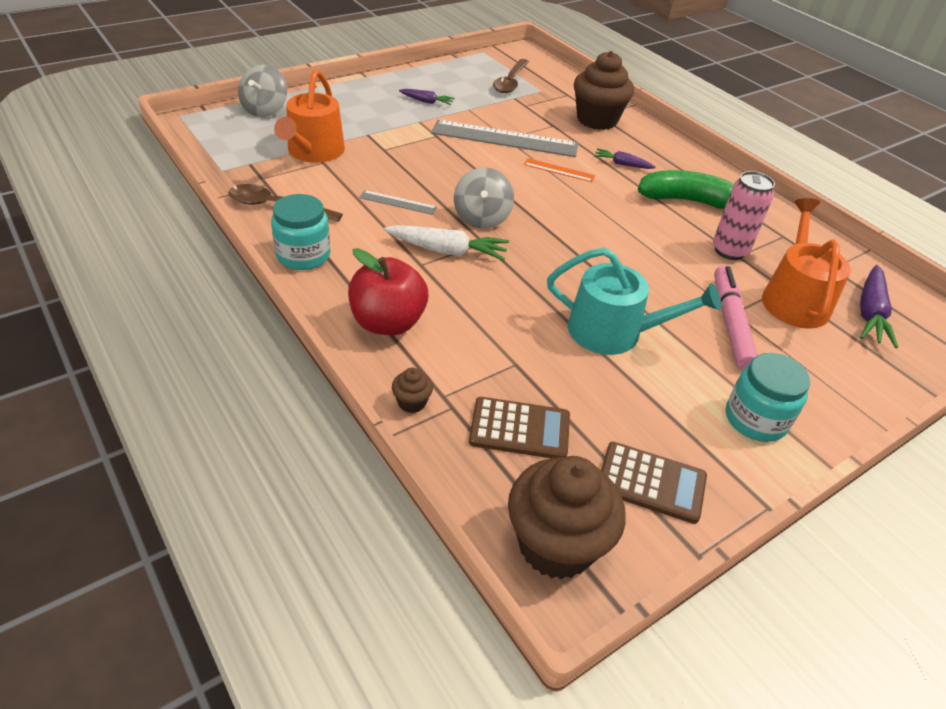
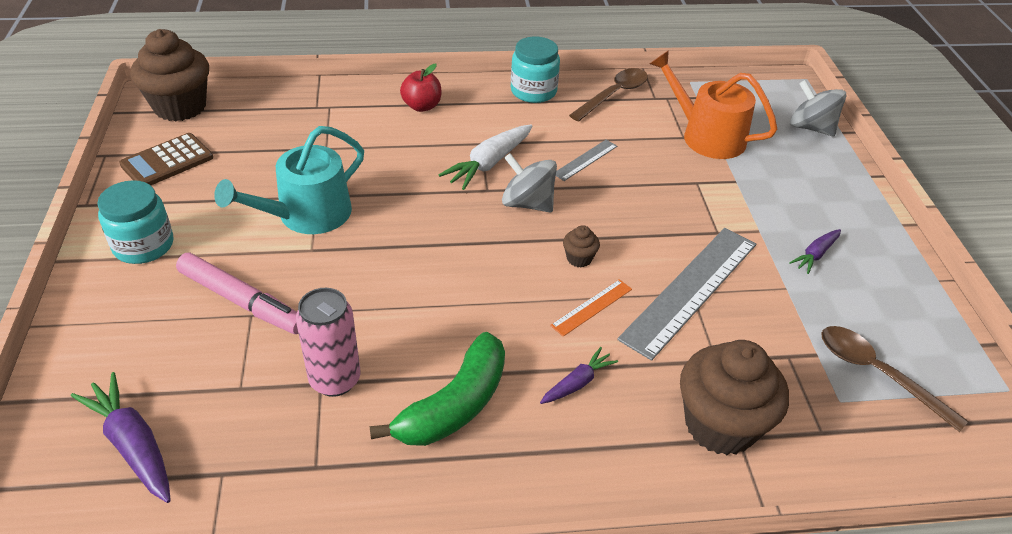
camera: 120 degrees right, 0 degrees up
(388, 323) = (422, 106): red apple -> red apple, size x0.64
(412, 402) = (336, 93): brown cupcake -> brown cupcake (579, 258)
(519, 429) = (269, 126): brown calculator -> none
(794, 298) = (219, 384): orange watering can -> none

